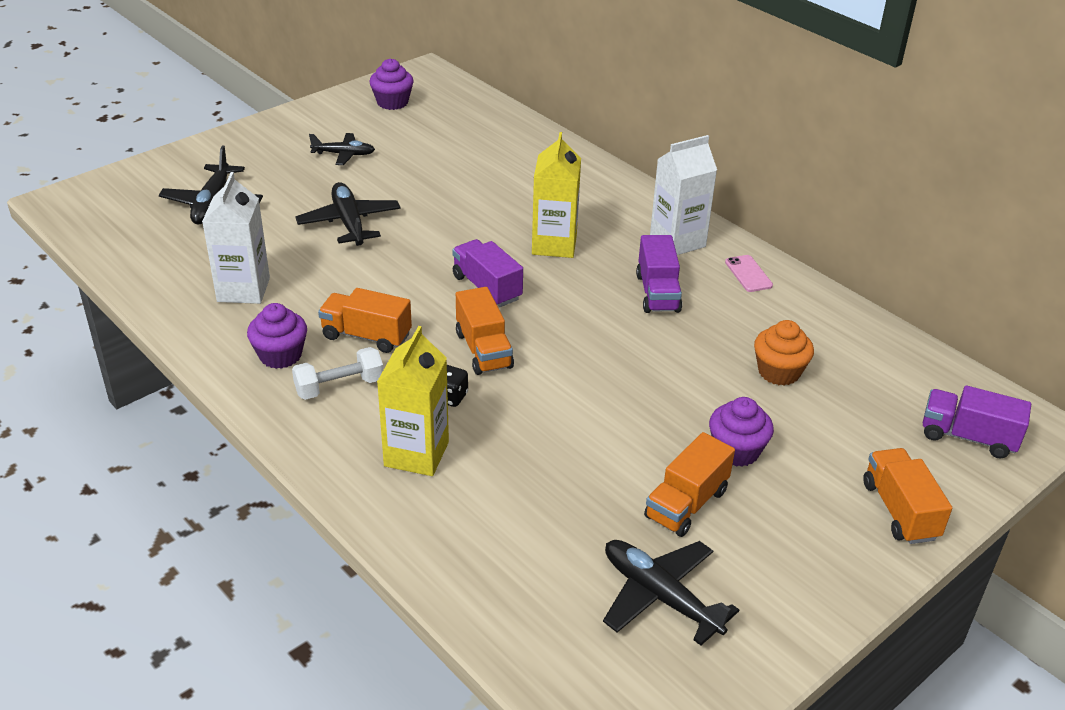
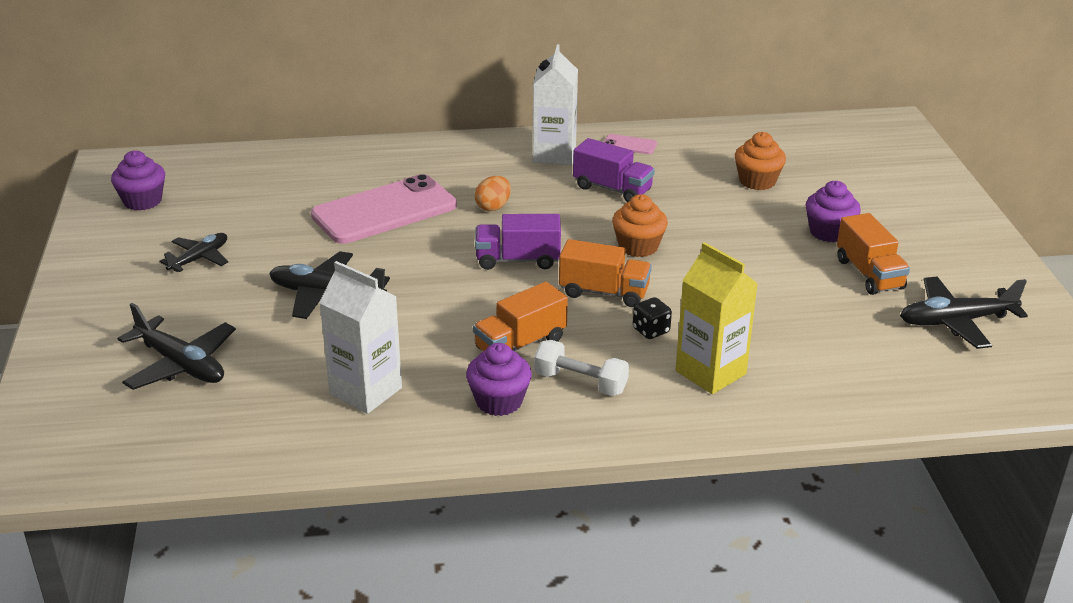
camera: 55 degrees left, 5 degrees down
(339, 386) = (580, 383): white dumbbell -> white dumbbell turned 75 degrees counterclockwise
(490, 199) = (384, 211): none -> pink phone
(554, 245) = (493, 207): yellow carton -> orange egg
(576, 342) = (638, 246): none -> orange cupcake
(899, 511) = (936, 200): orange truck -> none
(968, 437) = (885, 147): purple truck -> none

